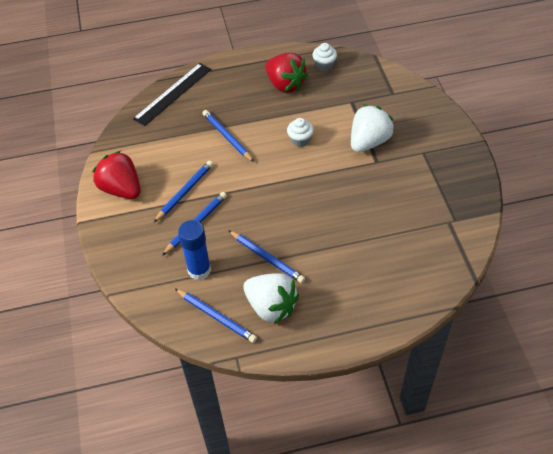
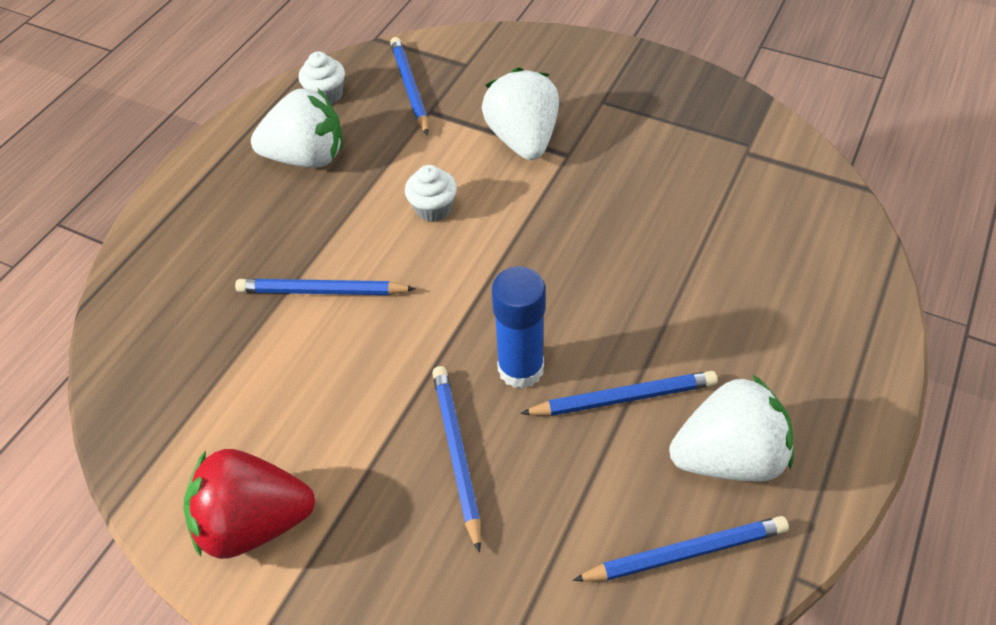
camera: 50 degrees left, 0 degrees up
(173, 93) = (140, 303): black ruler -> none
(185, 192) = (370, 425): blue pencil -> blue pencil (410, 87)
(199, 270) = (561, 513): blue glue stick -> blue glue stick (520, 369)
(285, 85) = (307, 157): red strawberry -> white strawberry

